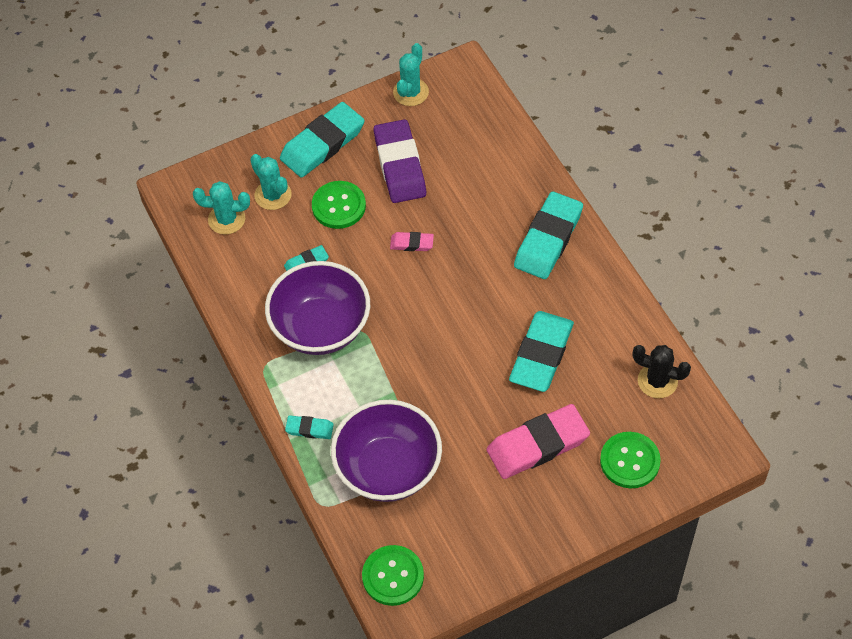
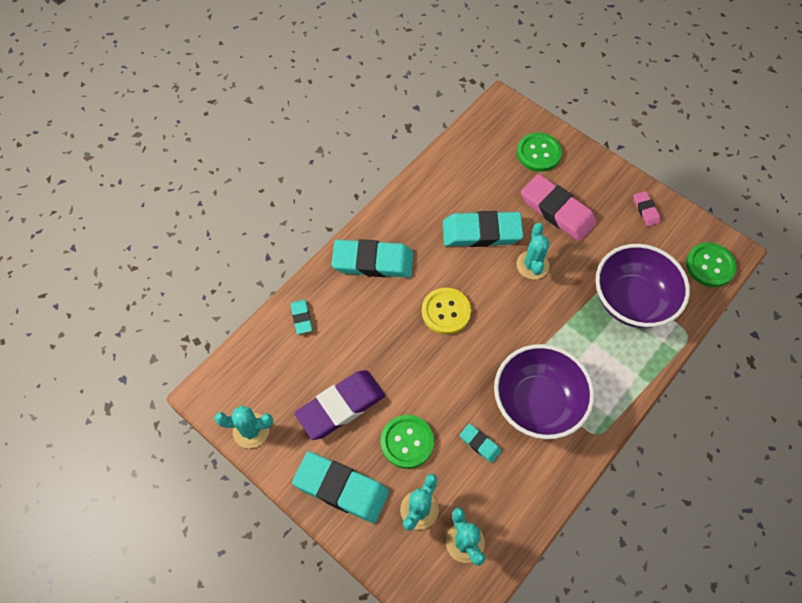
camera: 115 degrees left, 5 degrees up
(309, 429) = (632, 372): turquoise eraser -> turquoise eraser (301, 318)
(412, 243) = (421, 363): pink eraser -> pink eraser (645, 210)
(458, 285) = (446, 312): none -> yellow button
(477, 388) = (532, 265): none -> turquoise cactus
(657, 381) = (467, 155): black cactus -> none

